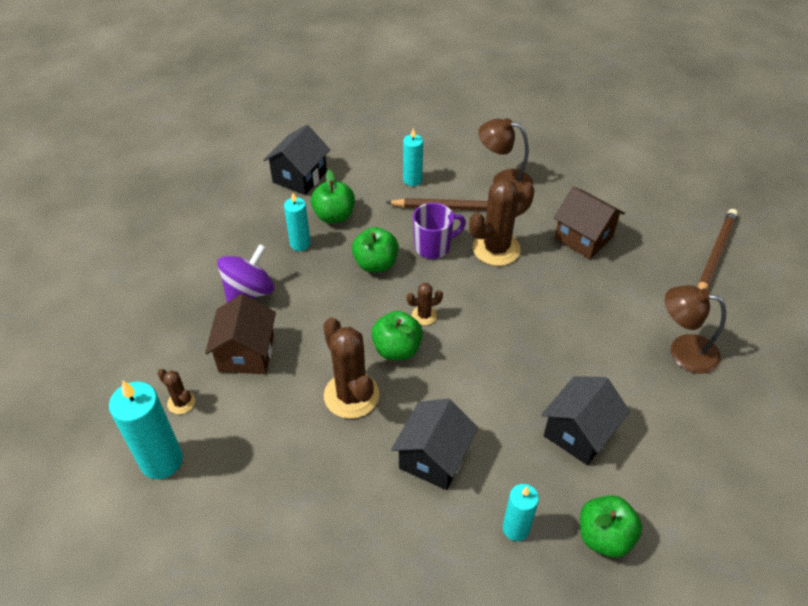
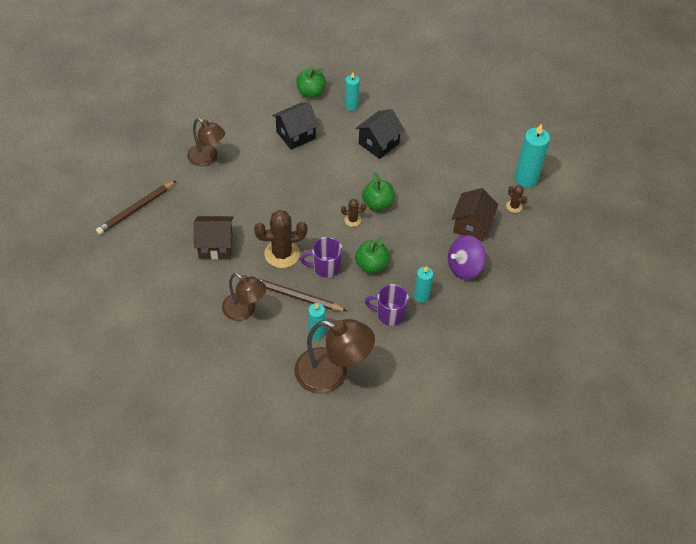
camera: 165 degrees left, 5 degrees up
(300, 177) = (407, 361): black house -> none
(334, 216) = (389, 314): green apple -> purple mug
(351, 395) = (413, 185): brown cactus -> none
(379, 149) = (332, 374): none -> brown lamp
(583, 238) = (215, 246): brown house -> brown house turned 60 degrees counterclockwise

